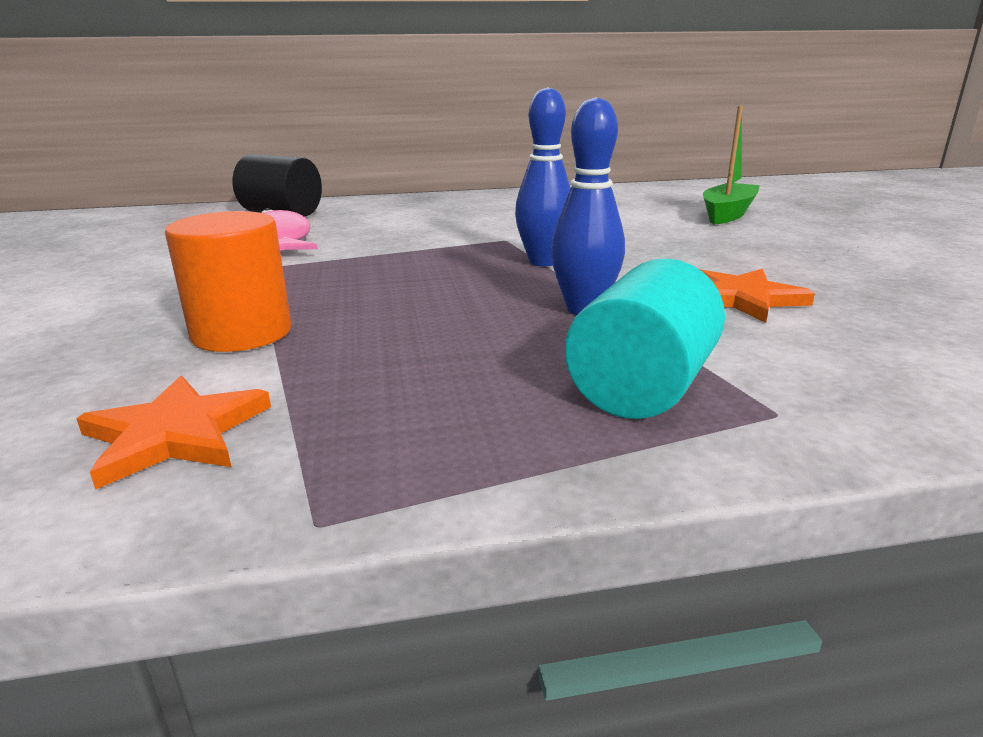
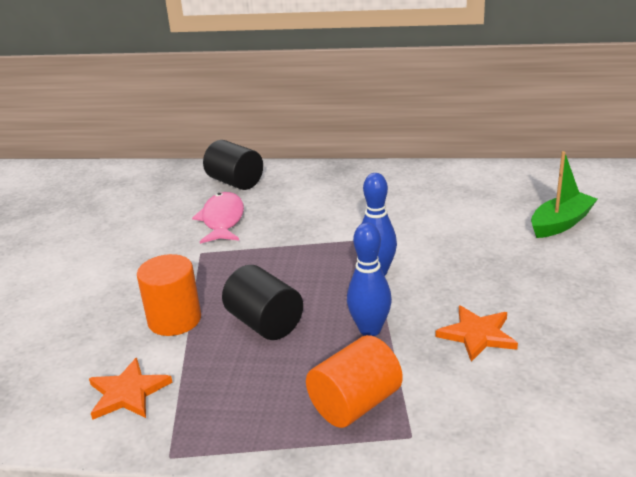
camera: 20 degrees right, 5 degrees up
(409, 321) = (265, 323): none -> black cylinder
(642, 388) = (355, 404): turquoise cylinder -> orange cylinder

